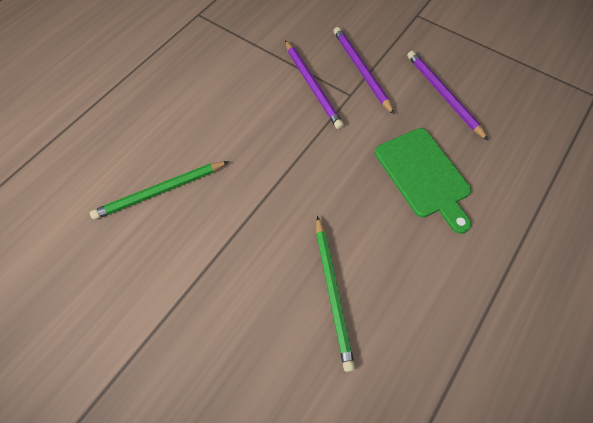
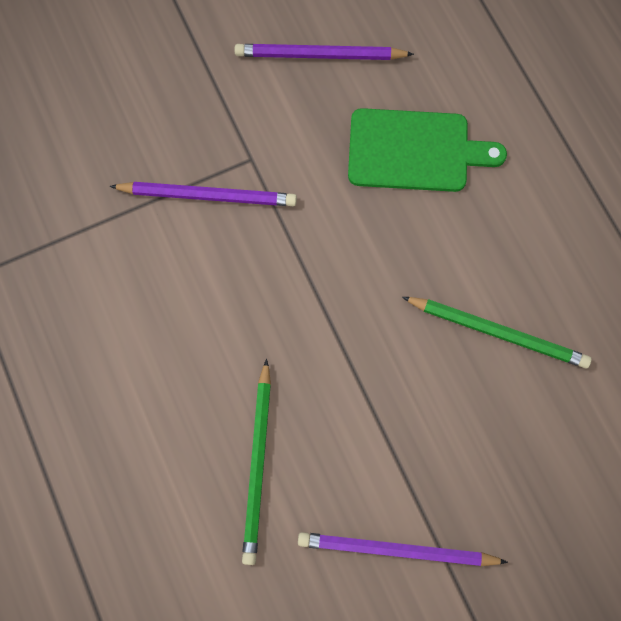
camera: 60 degrees left, 10 degrees up
(361, 70) = (221, 123): purple pencil -> purple pencil (396, 550)

